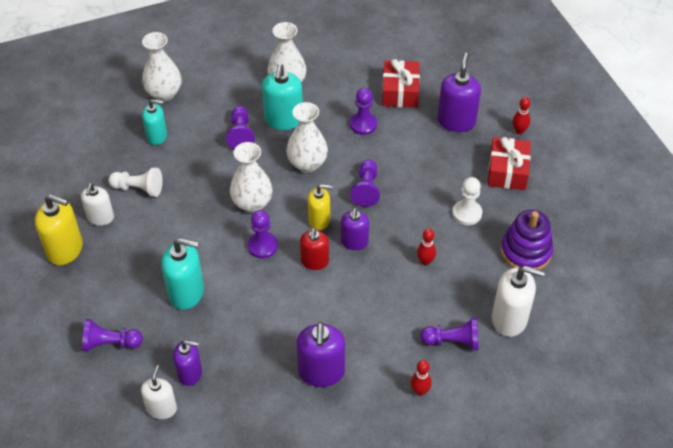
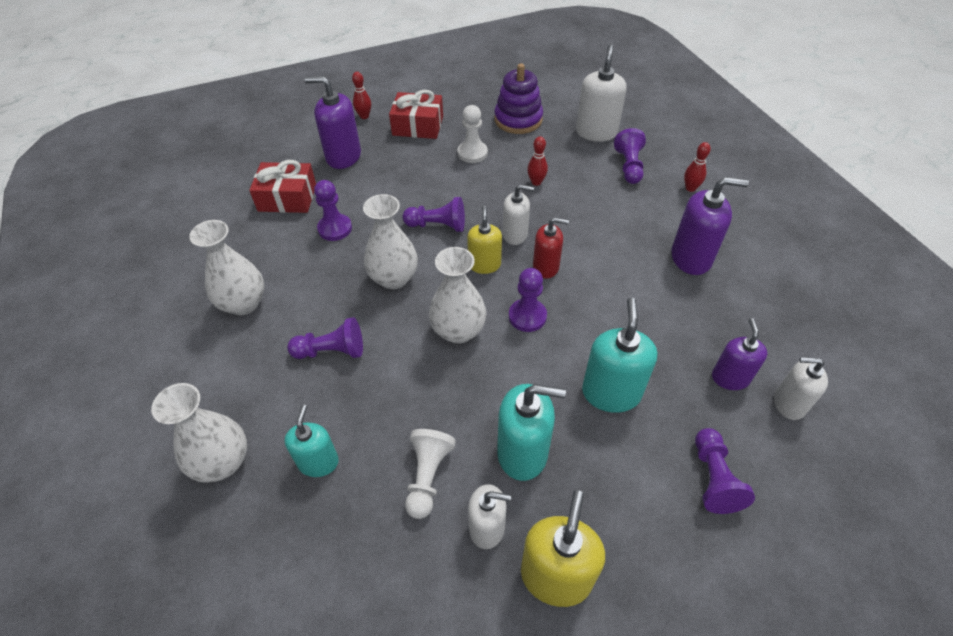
camera: 90 degrees left, 0 degrees up
(283, 120) = (312, 305): turquoise soap dispenser -> turquoise soap dispenser (522, 453)
(354, 242) = (515, 234): purple soap dispenser -> white soap dispenser

